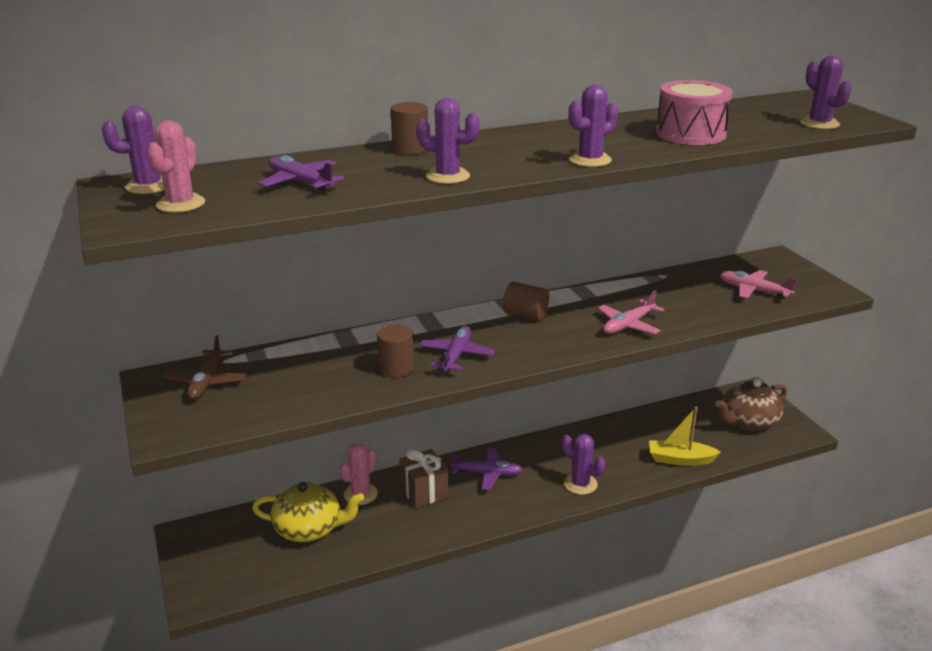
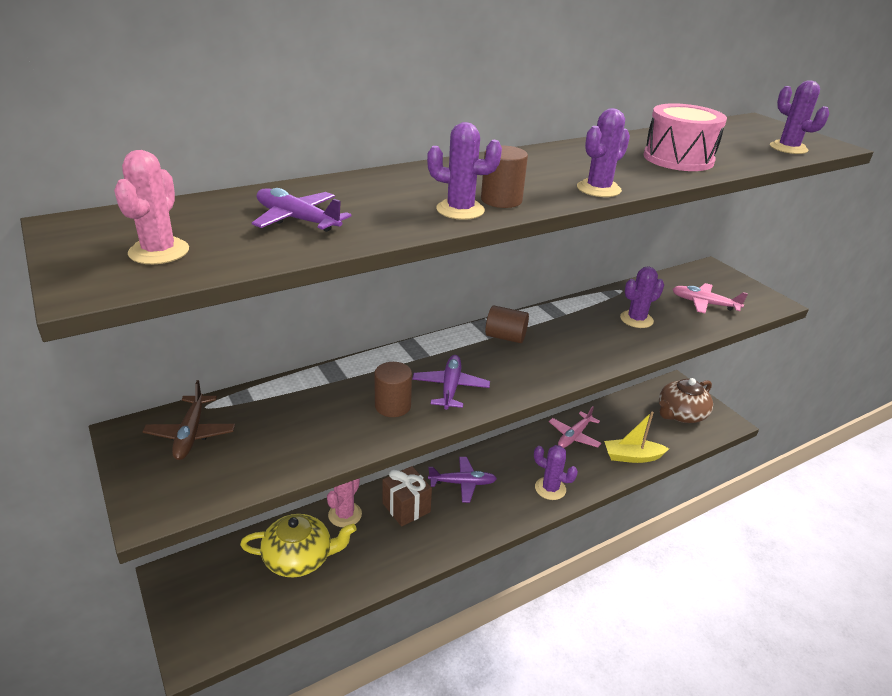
camera: 10 degrees left, 5 degrees up
(149, 186) = (114, 227): purple cactus -> purple cactus (636, 319)
(410, 149) = (405, 176): brown cylinder -> brown cylinder (501, 200)
(628, 325) = (605, 345): pink plane -> pink plane (574, 436)

